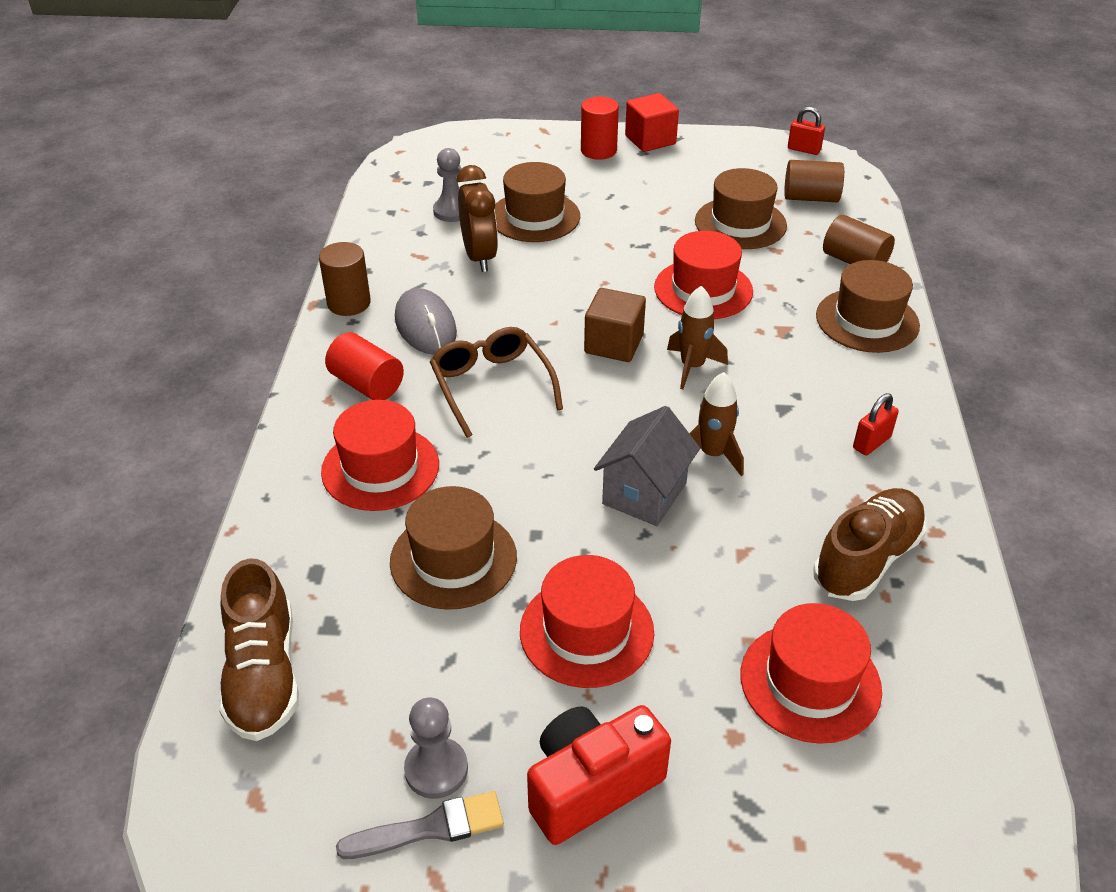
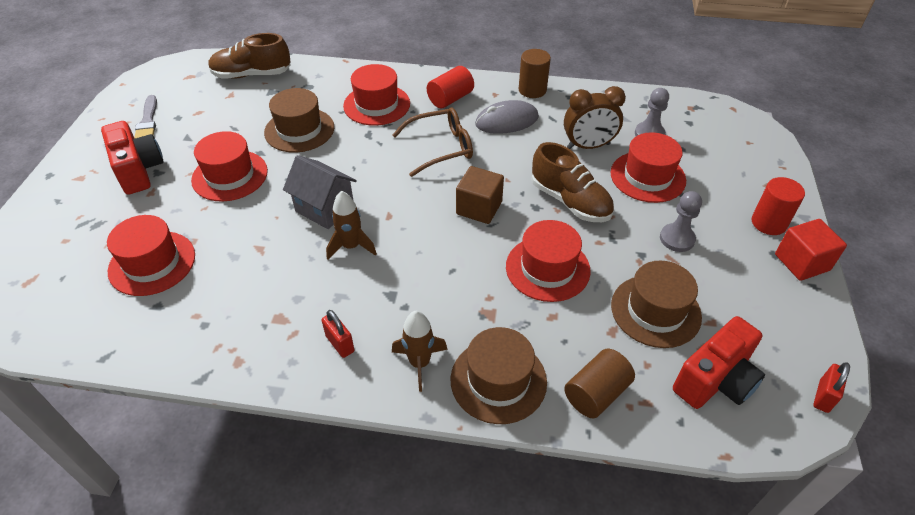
camera: 95 degrees right, 5 degrees up
(436, 769) = (175, 123): grey pawn -> grey pawn (677, 239)
(535, 217) = (647, 177): brown hat -> red hat
(692, 367) = (447, 248): brown rocket -> brown rocket (419, 363)
(810, 197) = (715, 380): brown cylinder -> red camera
(866, 559) = (229, 312): brown shoe -> brown shoe (570, 201)

